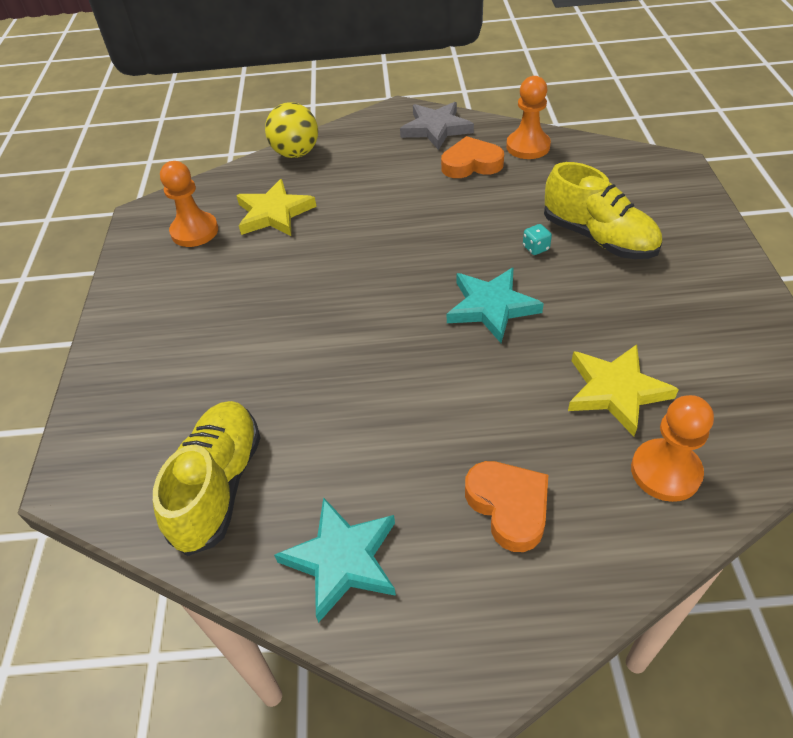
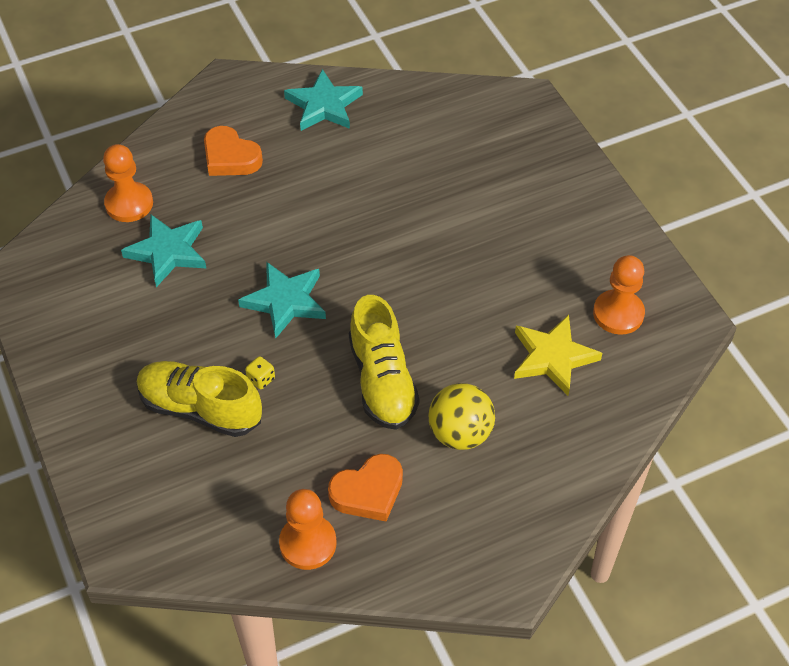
camera: 155 degrees right, 5 degrees up
(218, 485) = (427, 121): yellow shoe -> yellow shoe (382, 381)
(296, 153) = (592, 457): yellow ball -> yellow ball (460, 433)
(436, 129) = (439, 552): grey star -> none
(536, 248) = (261, 379): turquoise dice -> yellow dice
(616, 391) = (168, 252): yellow star -> turquoise star

